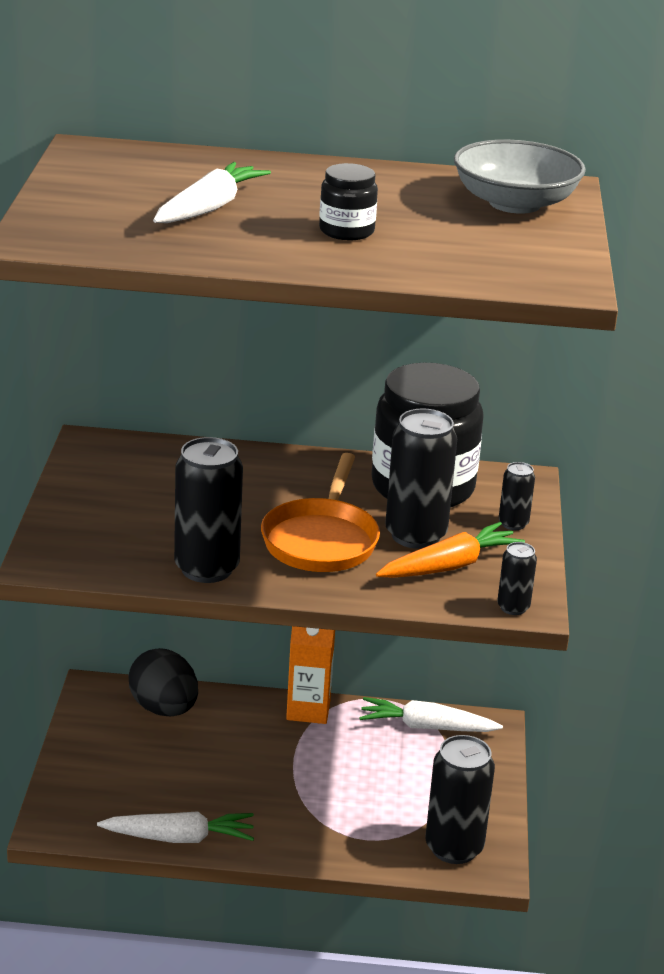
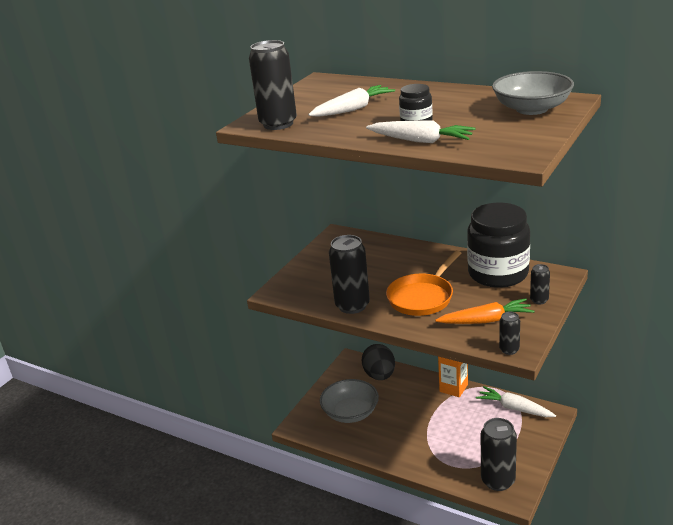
camera: 30 degrees right, 0 degrees up
(143, 783) = (350, 412): none -> grey bowl
(180, 838) = (354, 445): white carrot -> white carrot (421, 141)
(415, 535) = (477, 300): black can -> black can (278, 124)

